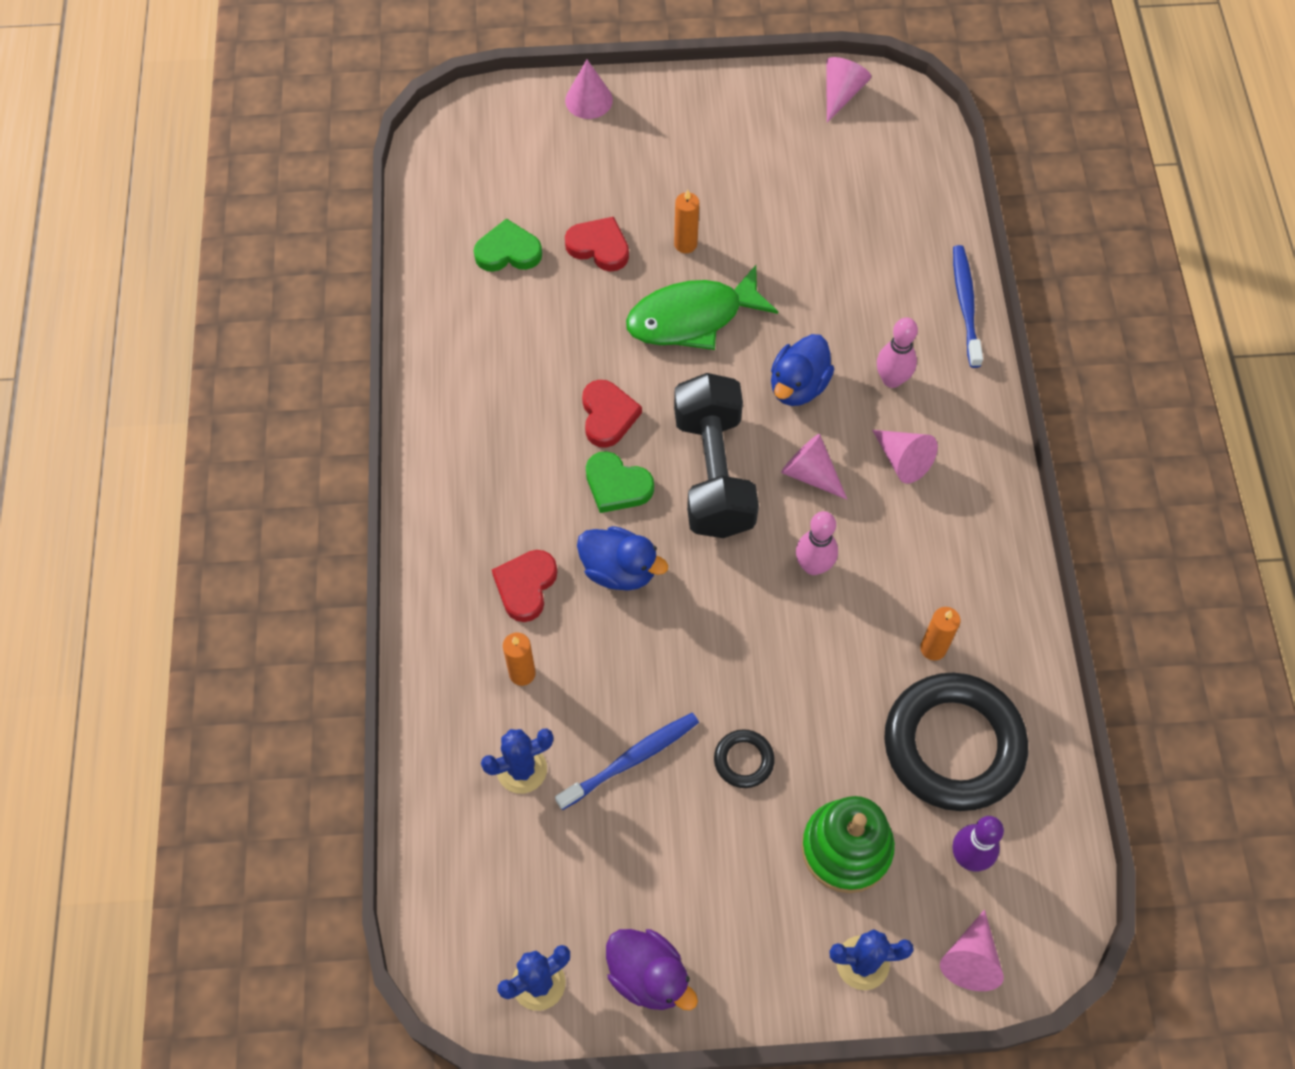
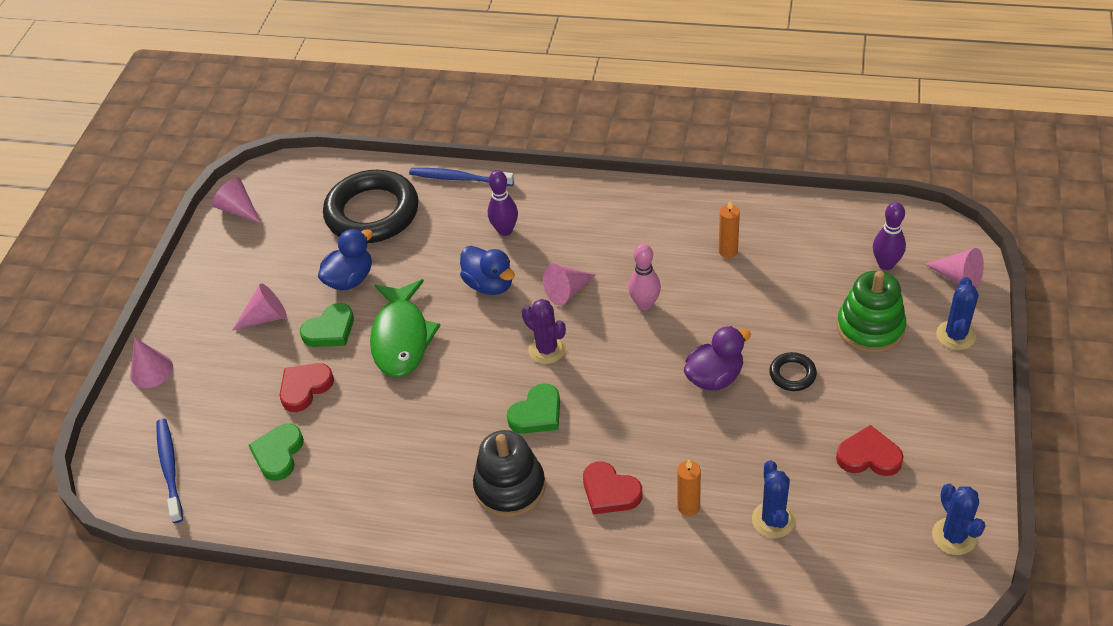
camera: 70 degrees left, 15 degrees down
(511, 483) = (510, 487): none -> black stacking toy
(608, 416) = (470, 409): red heart -> red heart (869, 456)
(619, 570) = (613, 425): blue duck -> blue duck (350, 279)
(631, 759) = (778, 444): blue toothbrush -> blue toothbrush (170, 468)
(648, 976) = (954, 463): purple duck -> purple duck (714, 377)
(685, 244) = (330, 330): orange candle -> green heart
(713, 473) = (547, 349): black dumbbell -> purple cactus
(892, 379) = (505, 230): pink bowling pin -> purple bowling pin
(902, 460) = (574, 237): pink cone -> pink cone (266, 317)
(953, 745) = (803, 255): black ring -> black ring (372, 213)

